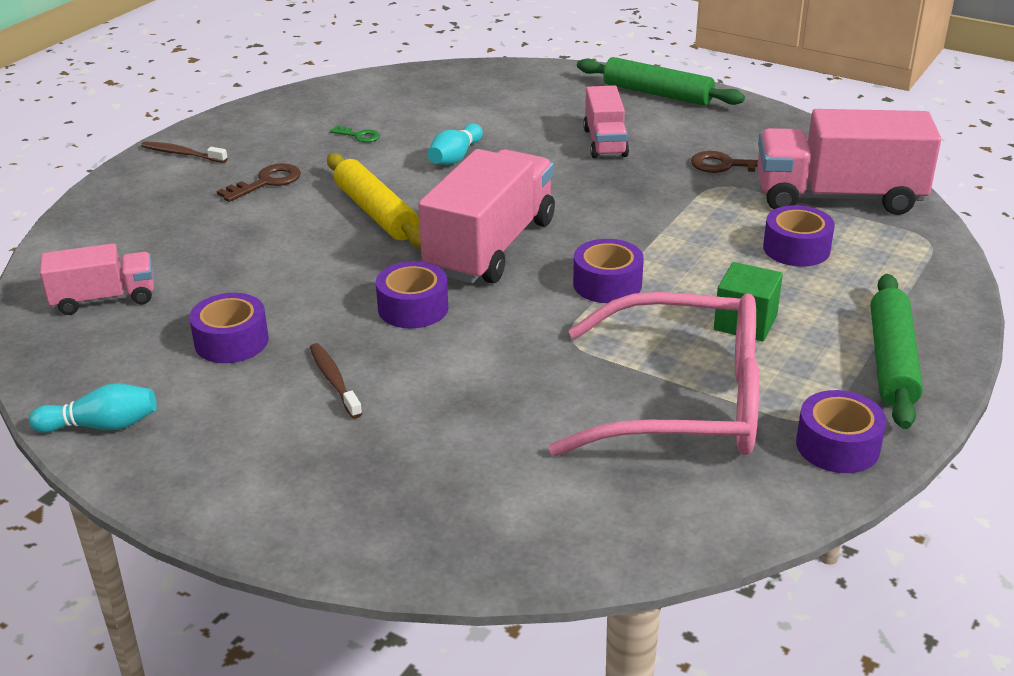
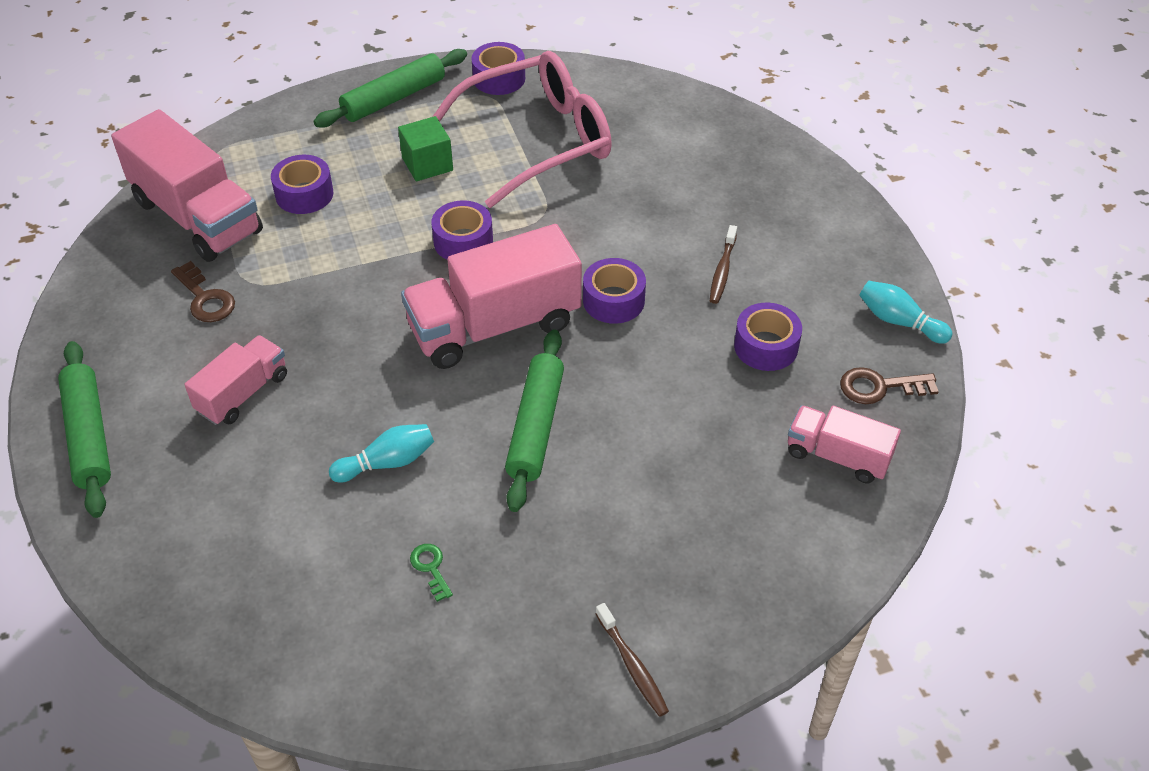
camera: 140 degrees left, 15 degrees up
(267, 182) = (588, 543): brown key -> brown key (879, 387)
(376, 212) = (535, 426): yellow rolling pin -> green rolling pin
(683, 402) = (538, 140): pink glasses -> pink glasses turned 105 degrees clockwise

